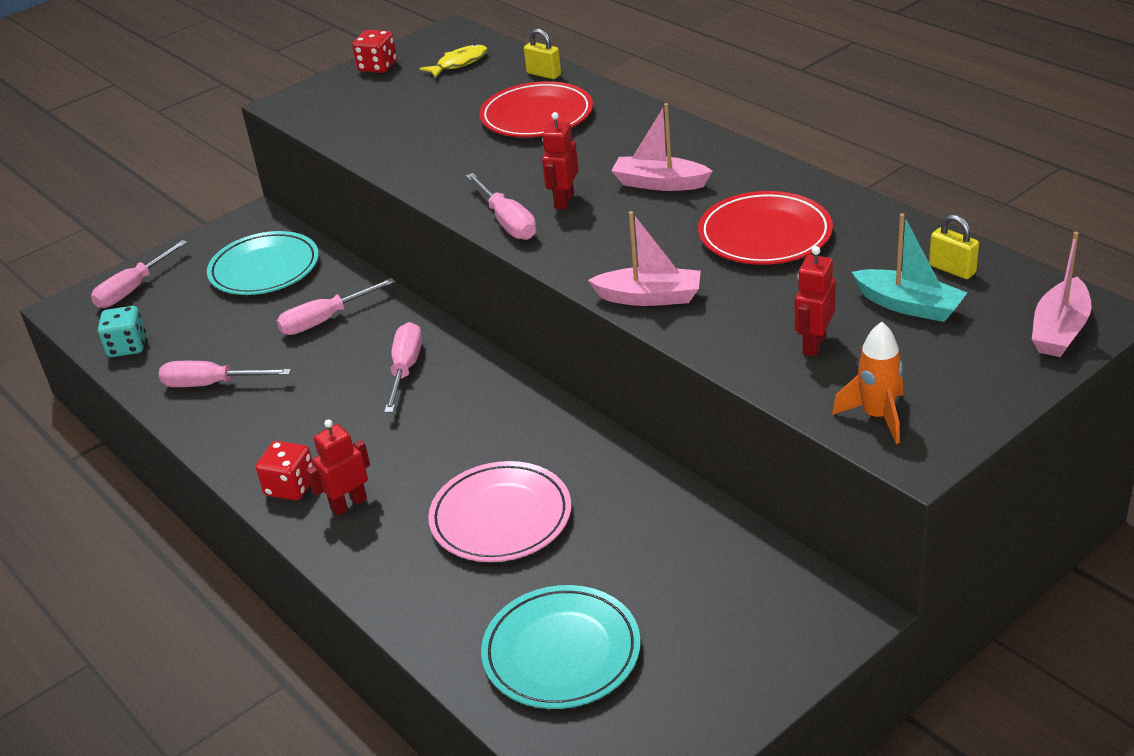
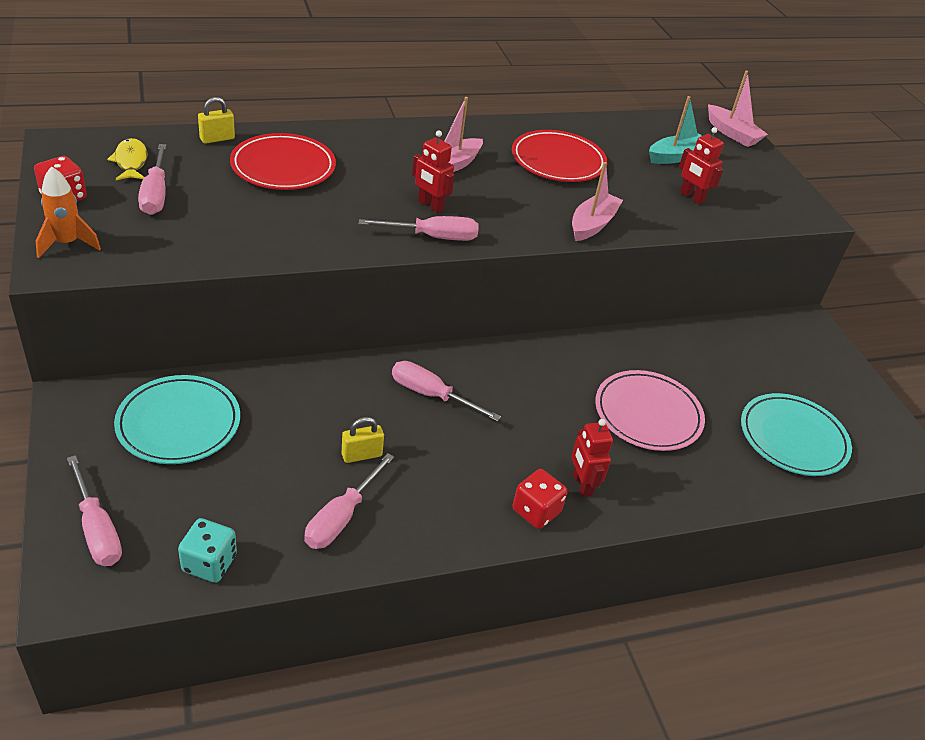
camera: 75 degrees left, 5 degrees up
(325, 320) = (312, 414): pink screwdriver -> pink screwdriver (156, 194)
(877, 416) = (773, 210): orange rocket -> orange rocket (67, 243)
(952, 269) = (651, 131): yellow padlock -> yellow padlock (361, 455)

